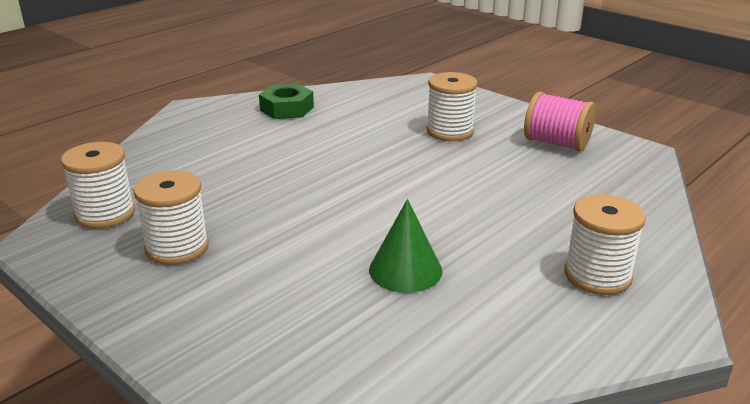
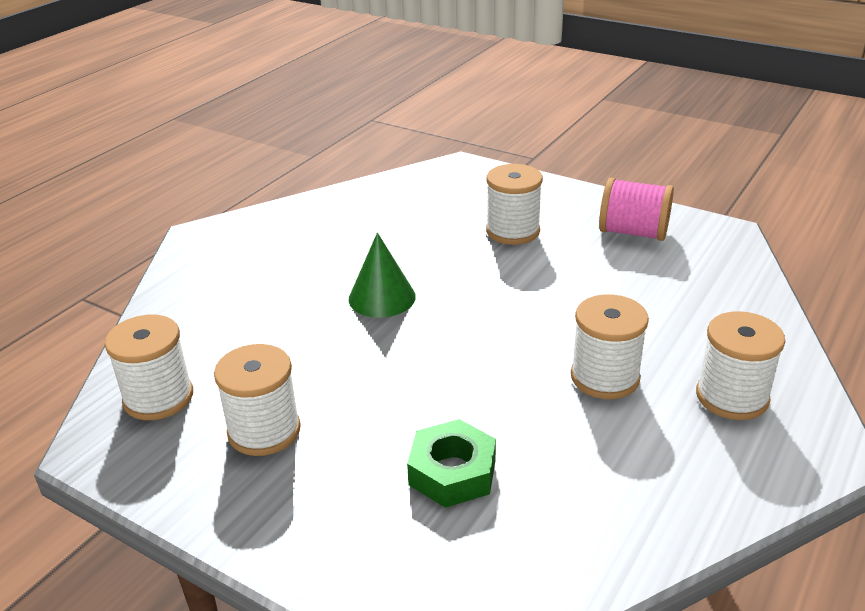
camera: 10 degrees left, 5 degrees up
(287, 109) = (315, 222): green nut -> green nut (452, 472)
(405, 270) = (531, 421): green cone -> green cone (382, 297)
(485, 246) = (605, 377): none -> white spool

